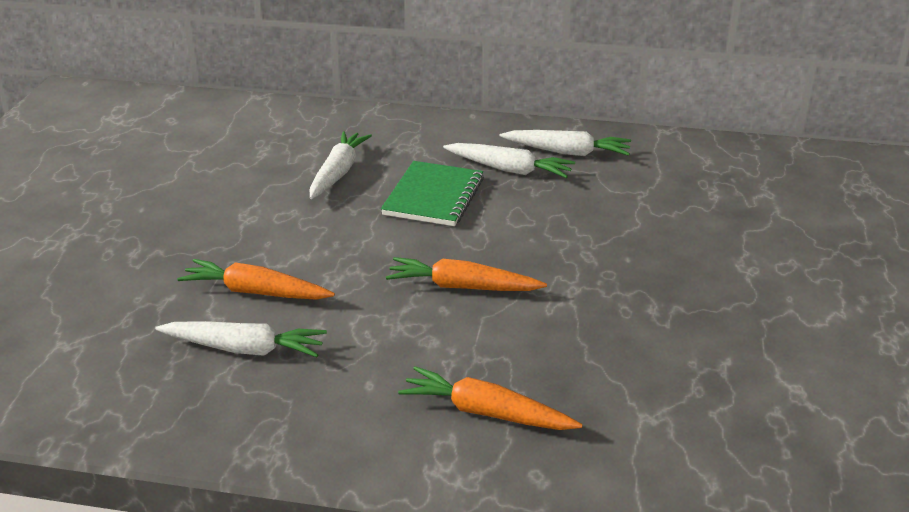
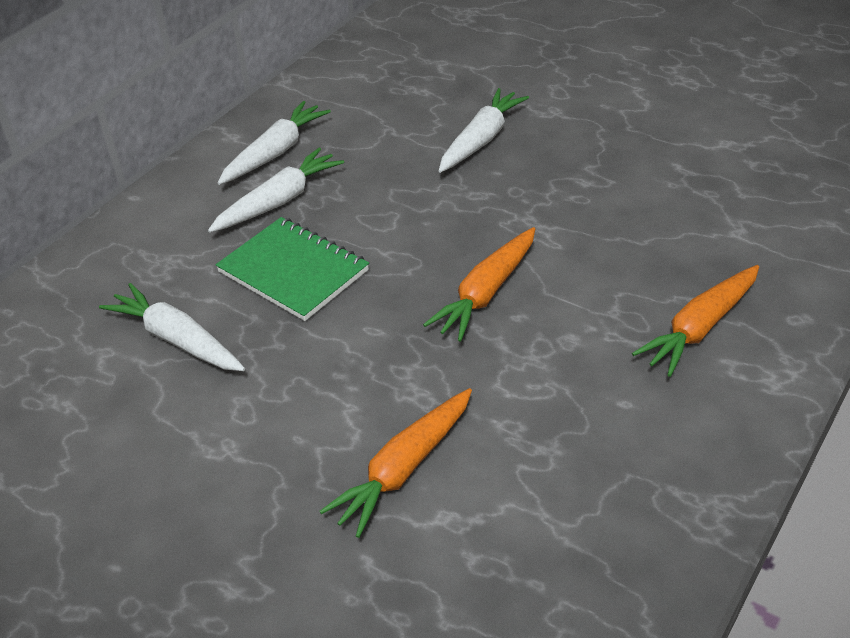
camera: 65 degrees left, 10 degrees up
(244, 349) = (517, 499): white carrot -> white carrot (481, 140)

